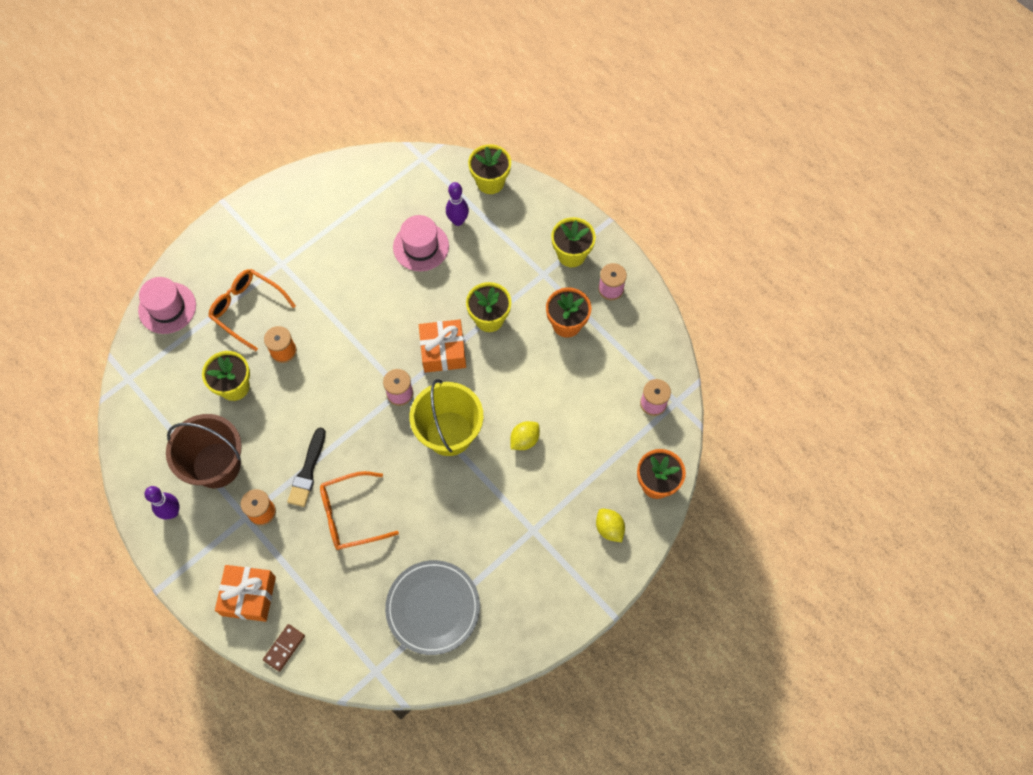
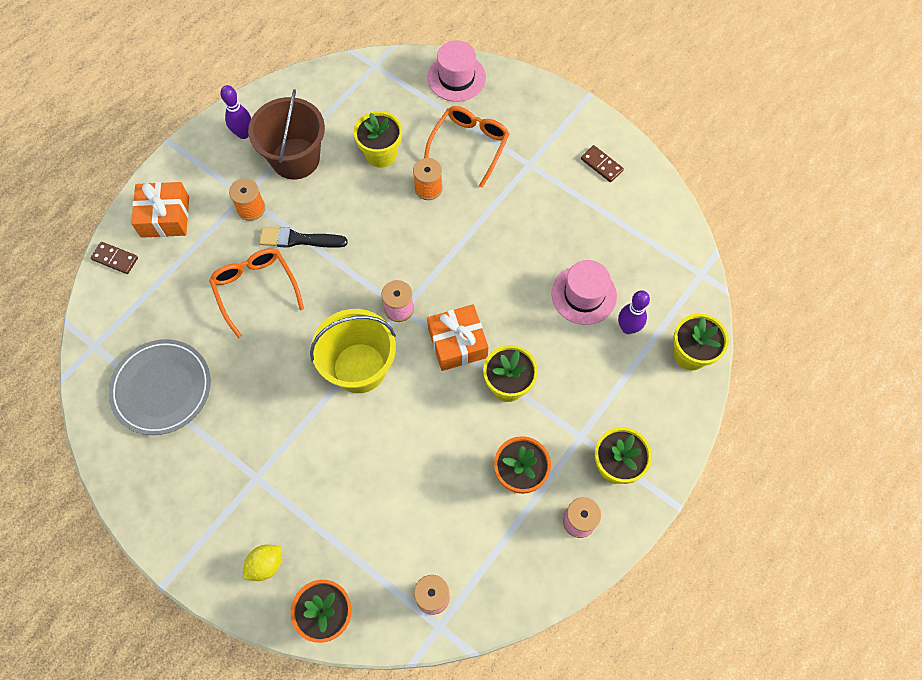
camera: 80 degrees right, 0 degrees up
(299, 207) = (601, 165): none -> brown domino
(524, 440) = (363, 450): yellow lemon -> none

